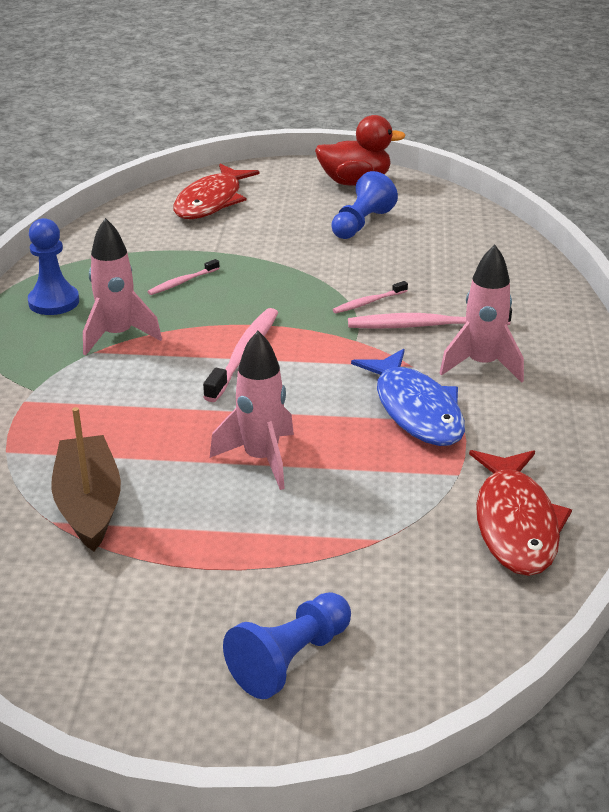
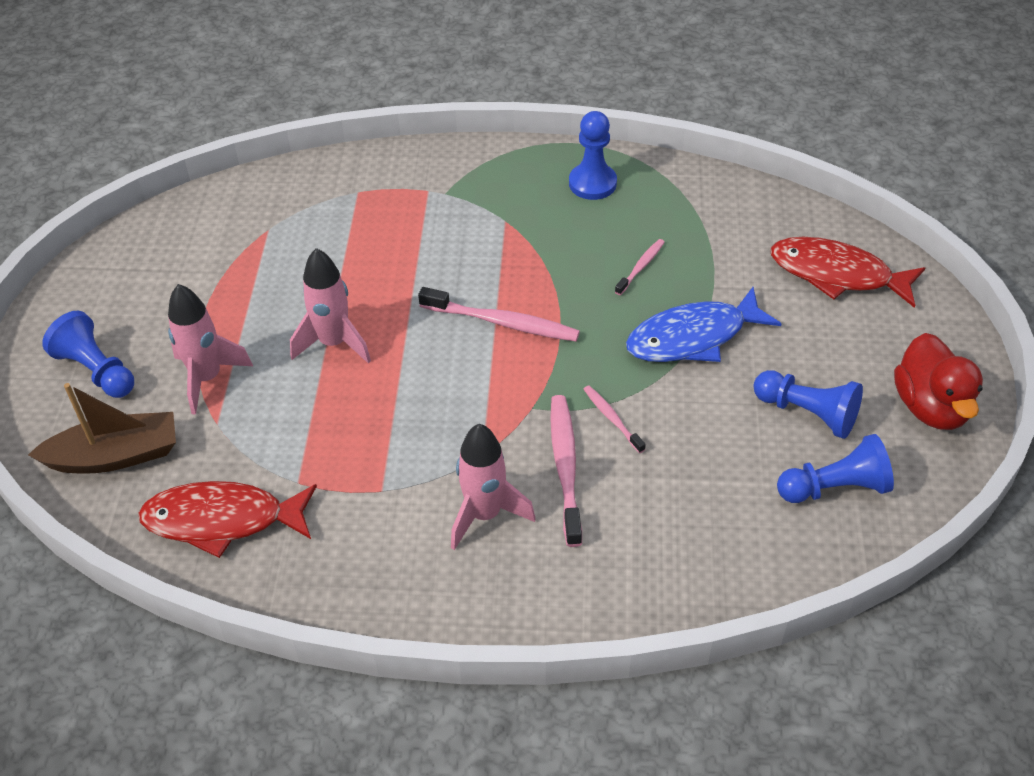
camera: 90 degrees right, 15 degrees up
(89, 504) = (285, 246): brown boat -> brown boat (115, 456)
(118, 336) = (533, 233): pink rocket -> pink rocket (207, 378)
(182, 282) = (641, 267): pink toothbrush -> pink toothbrush turned 75 degrees clockwise
(416, 409) = (403, 454): blue fish -> blue fish (693, 337)
(433, 220) = (835, 487): none -> blue pawn

